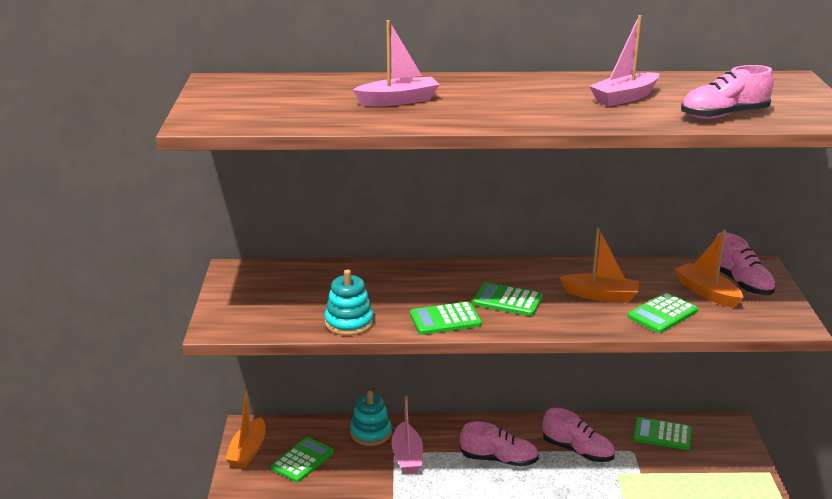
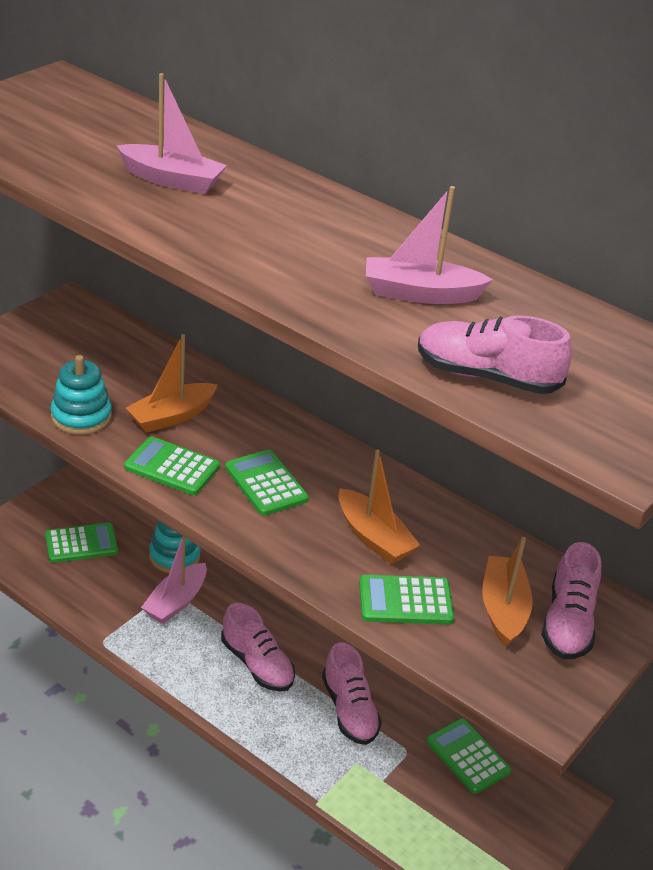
camera: 35 degrees right, 10 degrees up
(248, 451) = (49, 504): orange boat -> orange boat (171, 416)

